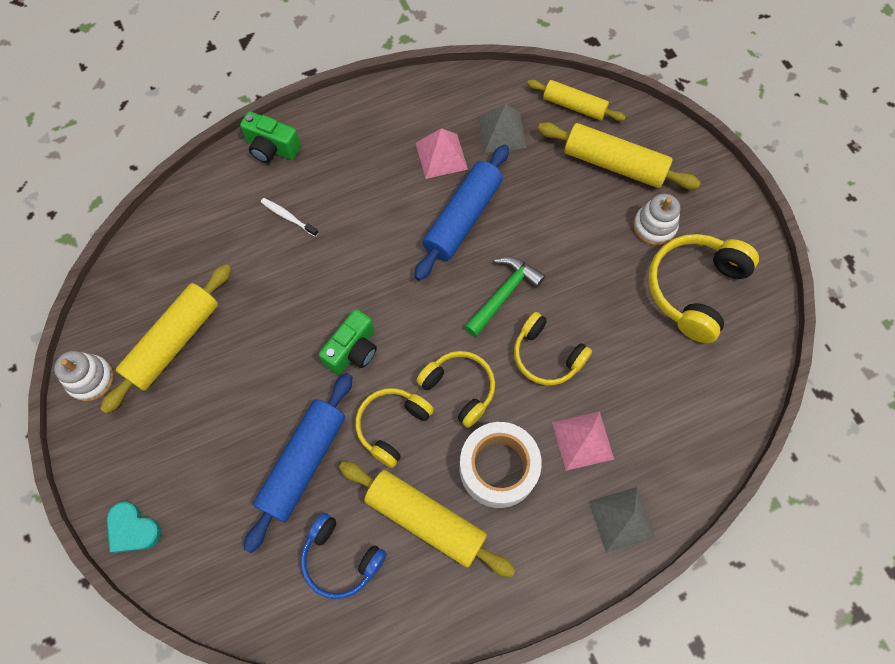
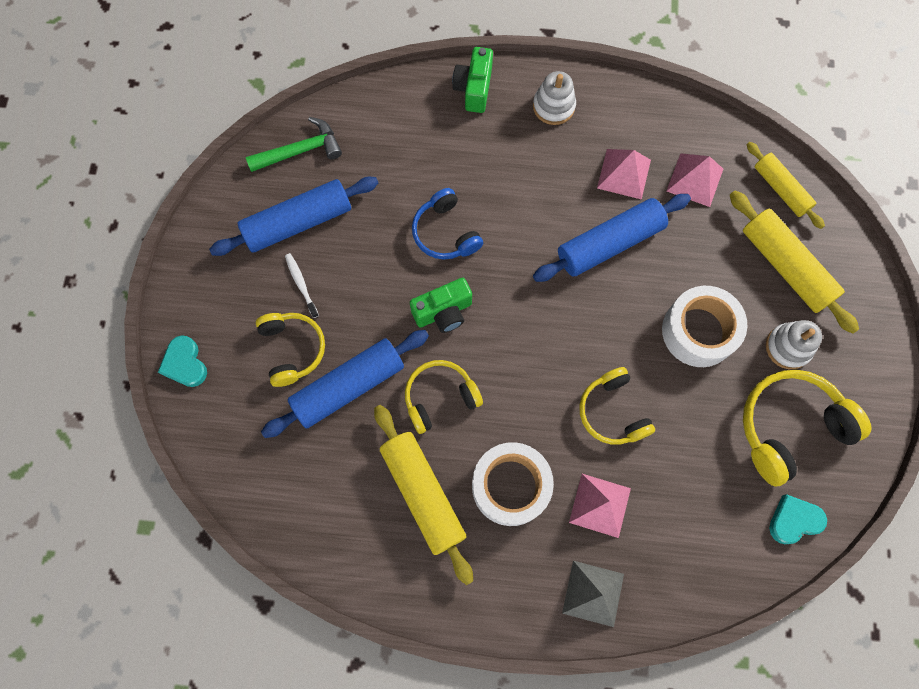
camera: 30 degrees right, 5 degrees up
(91, 379) = (215, 218): white stacking toy -> white stacking toy (553, 106)
(174, 342) = (298, 222): yellow rolling pin -> blue rolling pin
(272, 148) = (474, 89): green camera -> green camera turned 45 degrees clockwise
(288, 217) = (453, 161): white toothbrush -> white toothbrush (301, 284)
(340, 559) = (335, 485): blue headphones -> blue headphones (445, 233)
(459, 388) = (517, 397): yellow headphones -> yellow headphones (292, 349)
(502, 132) = (694, 180): grey pyramid -> pink pyramid
(503, 294) = (606, 334): green hammer -> green hammer (301, 150)
(577, 251) = (698, 331): none -> white tape
(742, 362) = (794, 520): none -> turquoise heart

